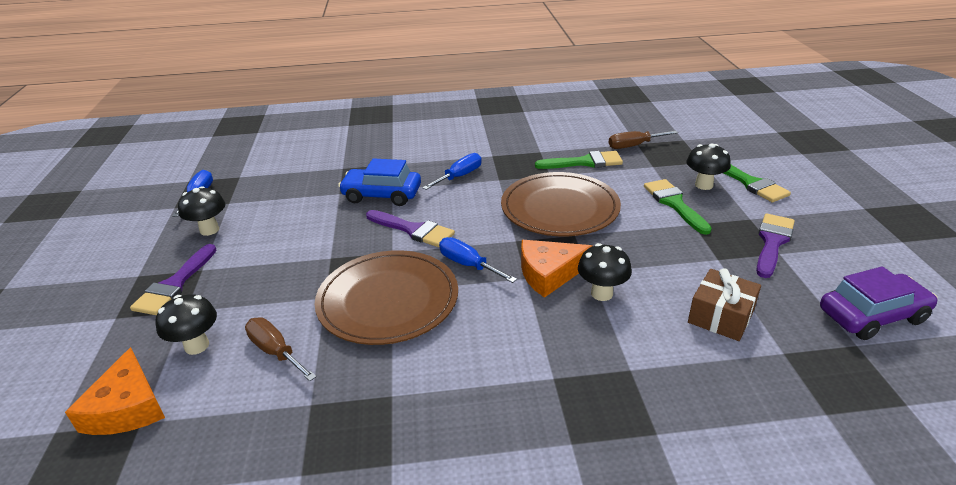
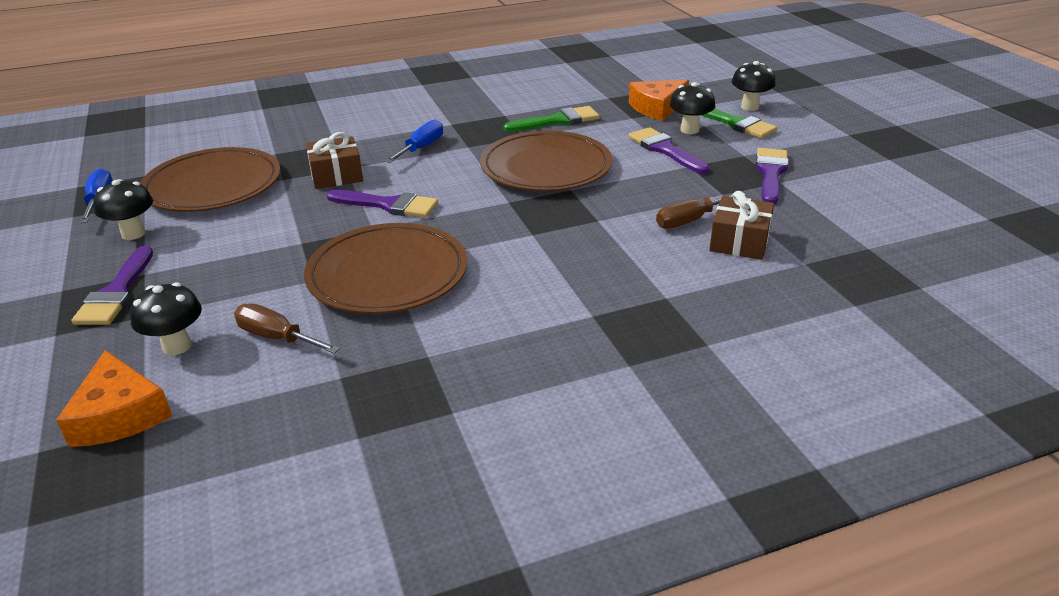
camera: 15 degrees left, 0 degrees up
(284, 192) = (213, 185): none -> brown plate
(382, 195) = (336, 175): blue car -> brown gift
(468, 265) = (465, 230): blue screwdriver -> none
(549, 273) = (556, 227): orange cheese -> orange cheese (657, 108)
(602, 293) = (616, 238): black mushroom -> black mushroom (750, 107)
(634, 146) = (605, 100): brown screwdriver -> brown screwdriver (690, 220)
(674, 204) = (665, 150): green brush -> purple brush
(872, 315) = (876, 223): purple car -> none

